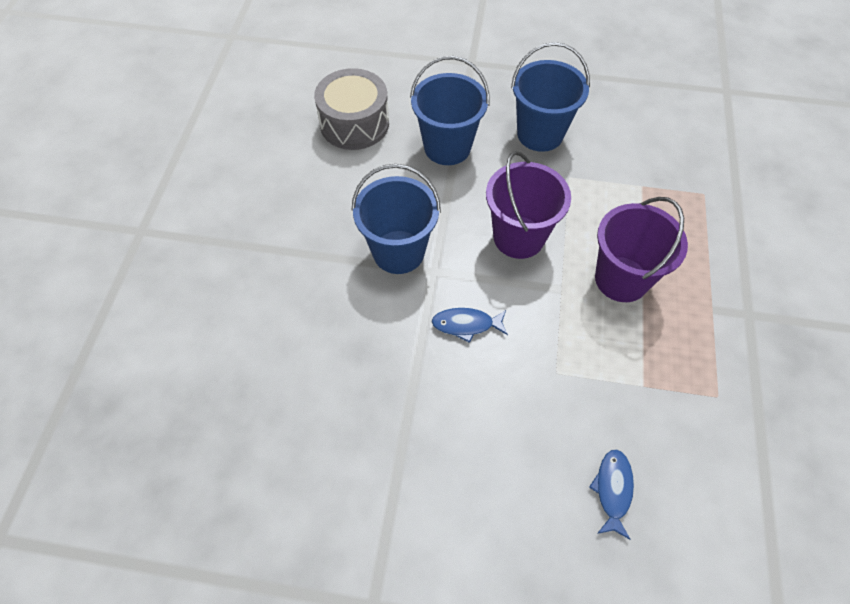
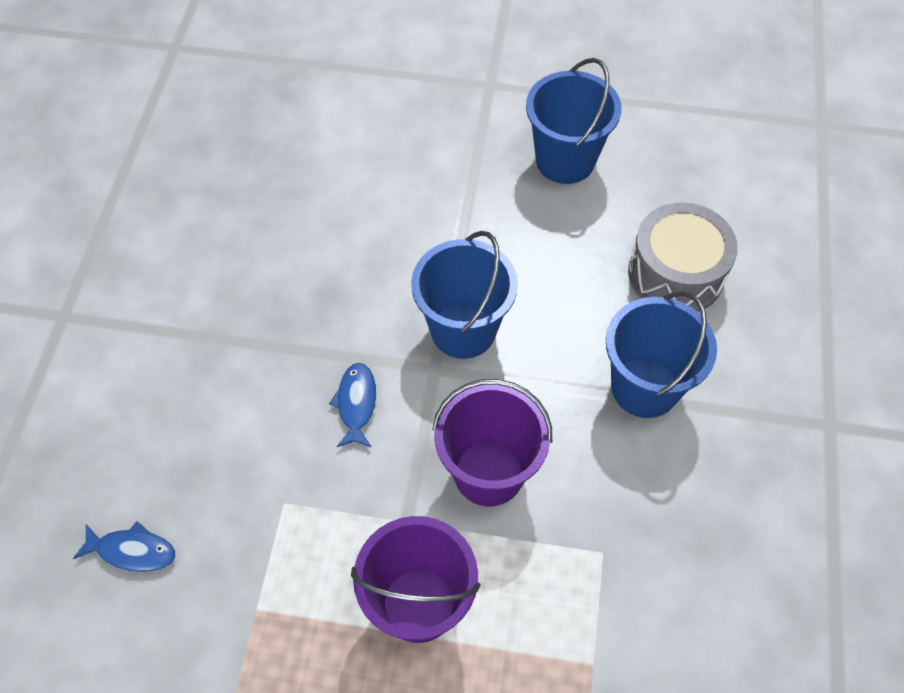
camera: 90 degrees right, 0 degrees up
(540, 134) = (686, 517): blue bucket -> blue bucket (565, 160)

